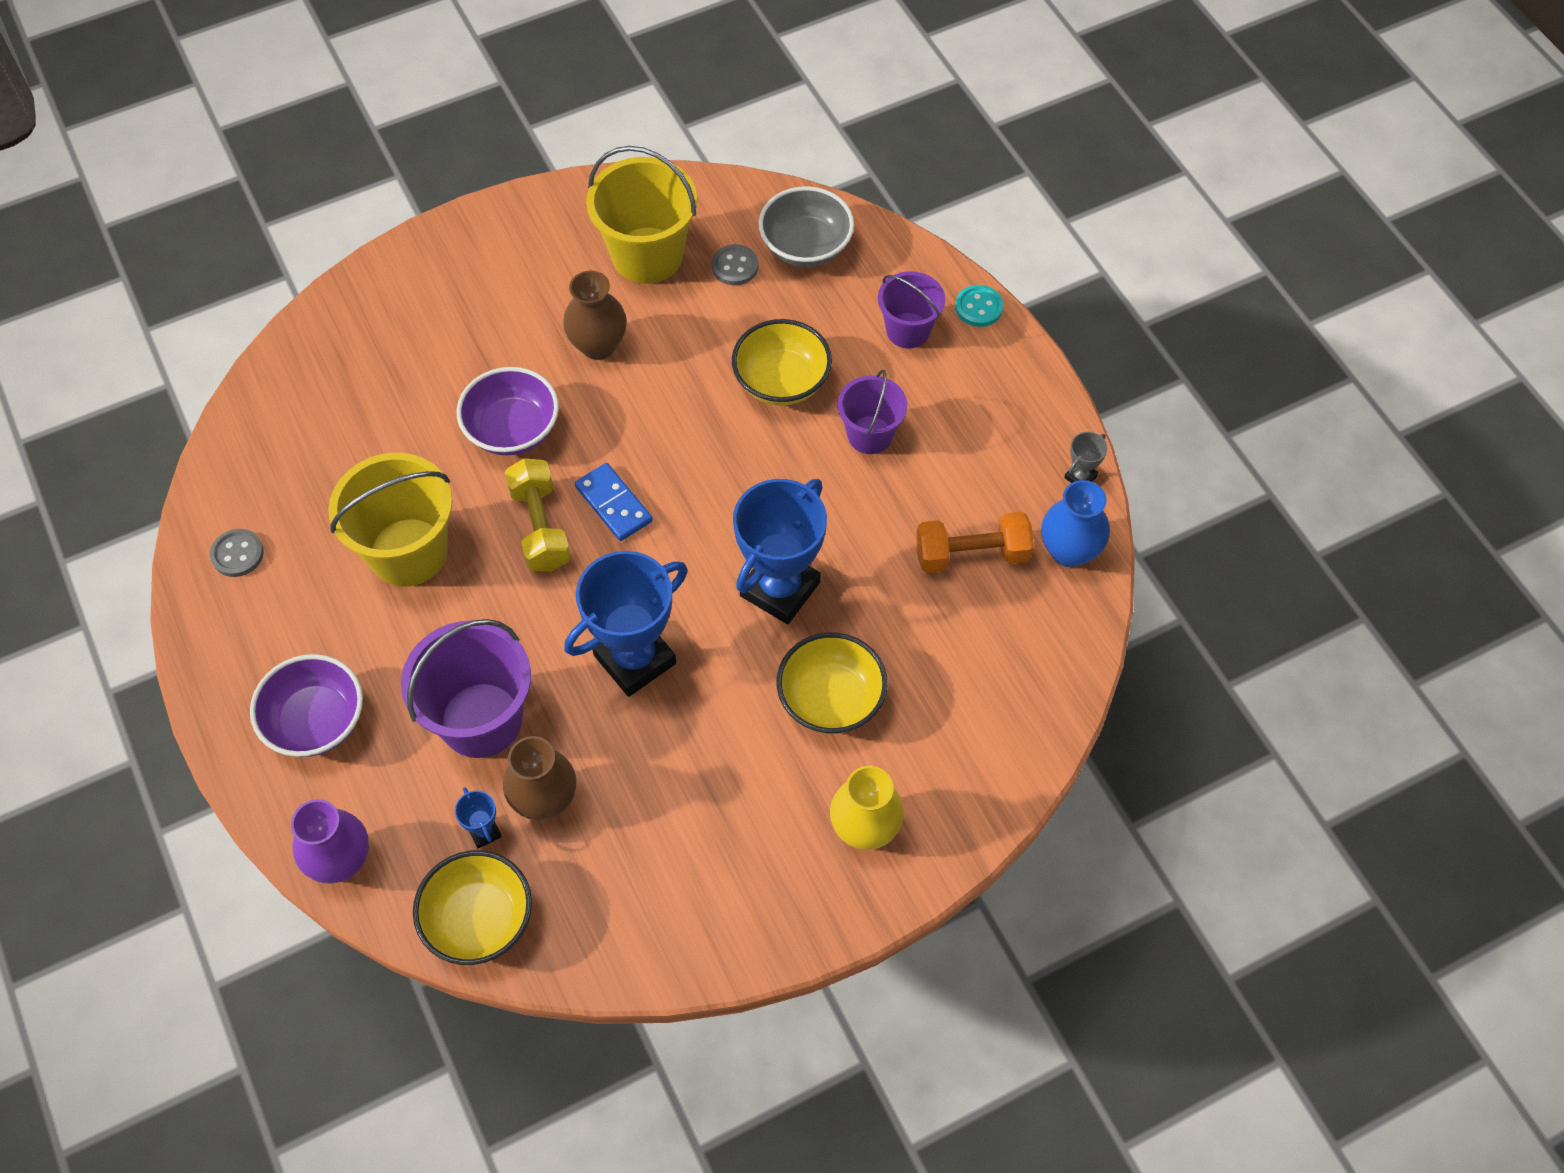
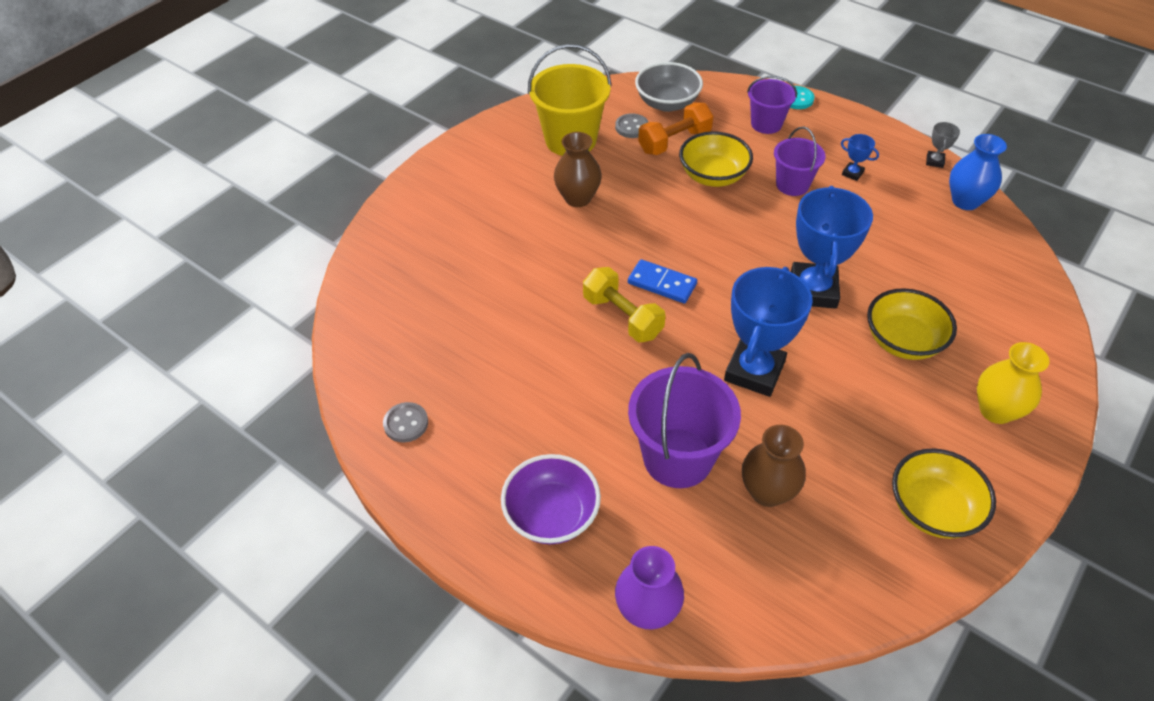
camera: 25 degrees left, 10 degrees down
(408, 552) = (538, 369): yellow bucket -> none
(479, 920) = (788, 602): yellow bowl -> yellow bowl (932, 509)
(484, 832) = (741, 535): blue trophy -> blue trophy (852, 173)
(512, 430) = (557, 266): purple bowl -> none
(971, 554) = (911, 224): orange dumbbell -> orange dumbbell (674, 142)

